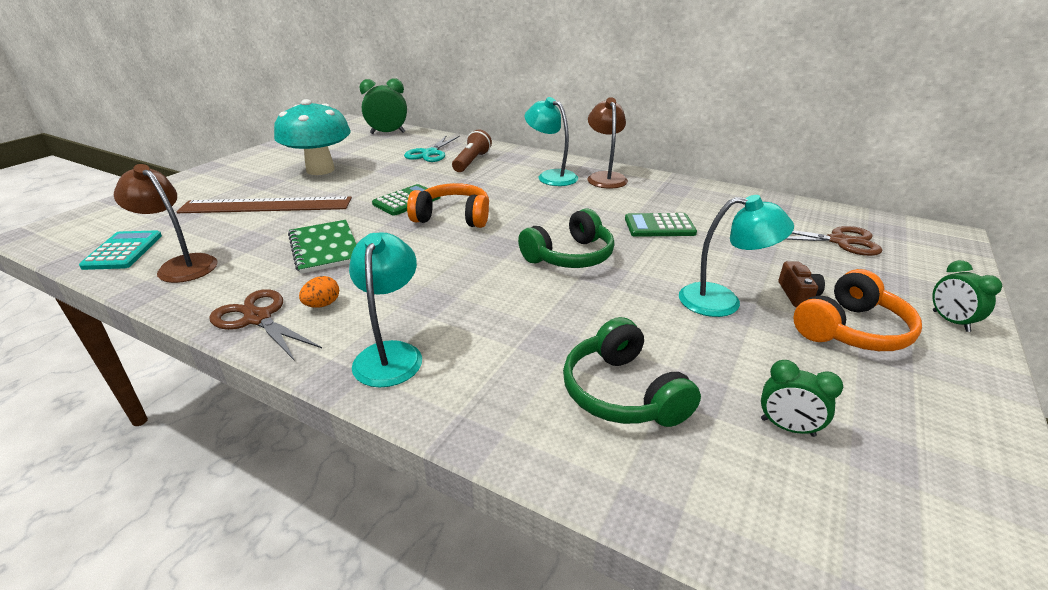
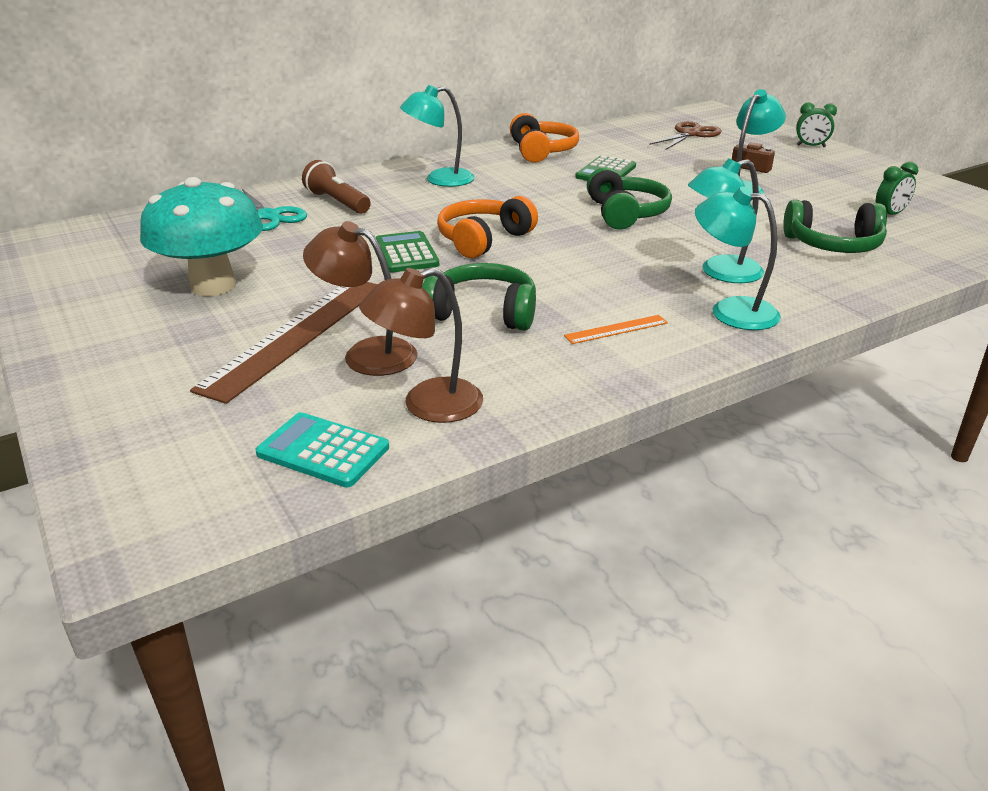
camera: 60 degrees left, 0 degrees up
(258, 318) = (615, 365): brown scissors -> none
(322, 305) = (616, 329): orange egg -> orange ruler
(325, 248) = (483, 313): green notebook -> green headphones
(387, 133) = (136, 225): green clock -> none
(477, 331) = (720, 272): none -> turquoise lamp
(605, 177) = (476, 162): brown lamp -> brown lamp (367, 354)
(851, 330) = (803, 169): orange headphones -> orange headphones (541, 151)

